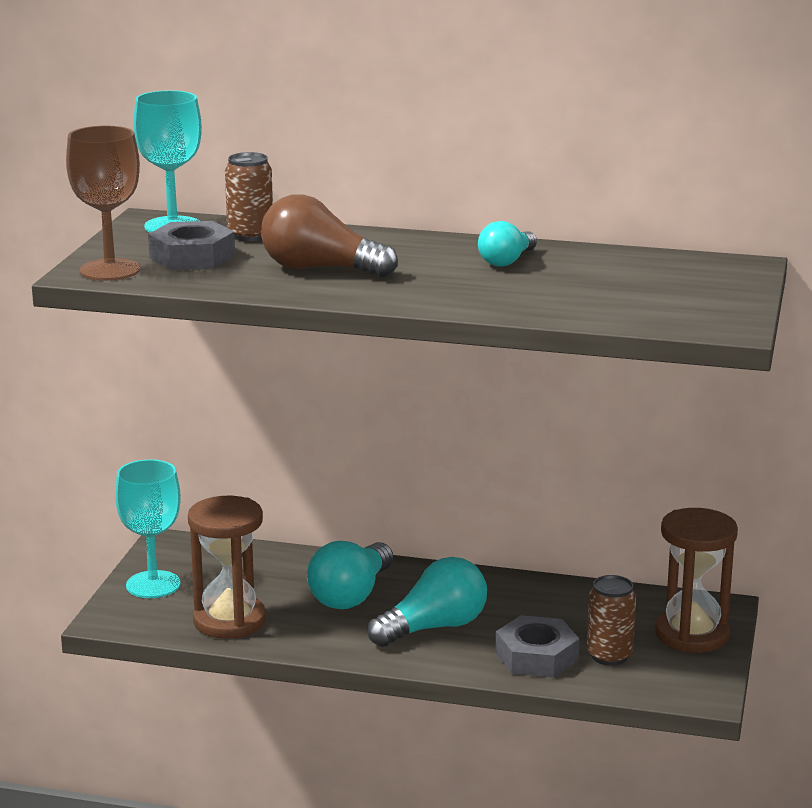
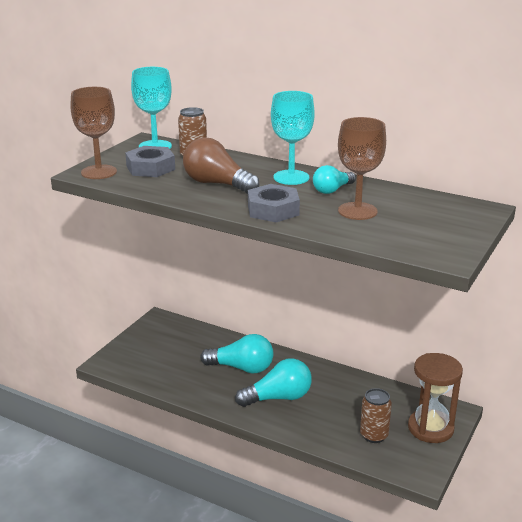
camera: 15 degrees right, 5 degrees up
(153, 585) = (138, 344): turquoise goblet -> turquoise goblet (291, 177)
(229, 621) = (167, 374): brown hourglass -> none
(351, 595) = (241, 368): turquoise light bulb -> turquoise light bulb turned 120 degrees counterclockwise
(536, 656) = (330, 428): grey nut -> grey nut (273, 210)
(564, 284) = (357, 211): none -> brown goblet

